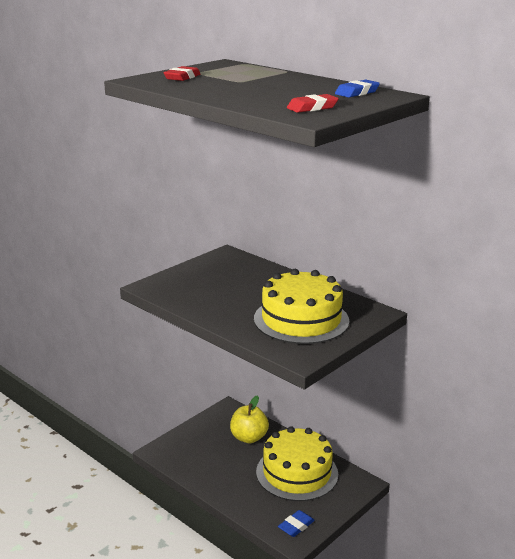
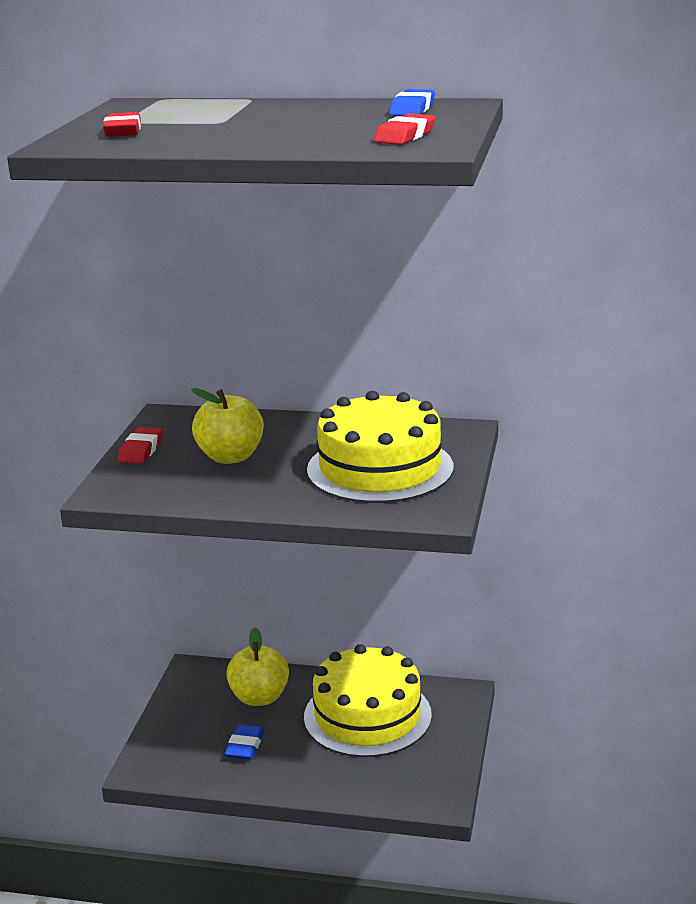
camera: 30 degrees left, 0 degrees up
(192, 269) = (141, 450): none -> red eraser
(231, 287) = (230, 457): none -> yellow apple
(296, 526) = (427, 782): blue eraser -> blue eraser (245, 746)

